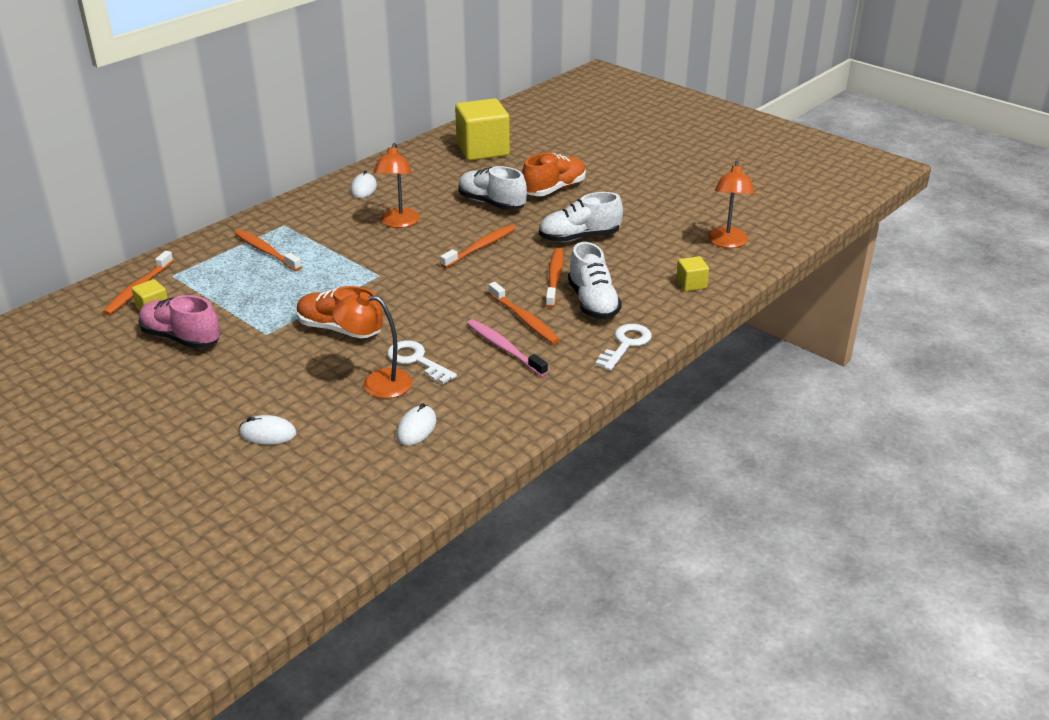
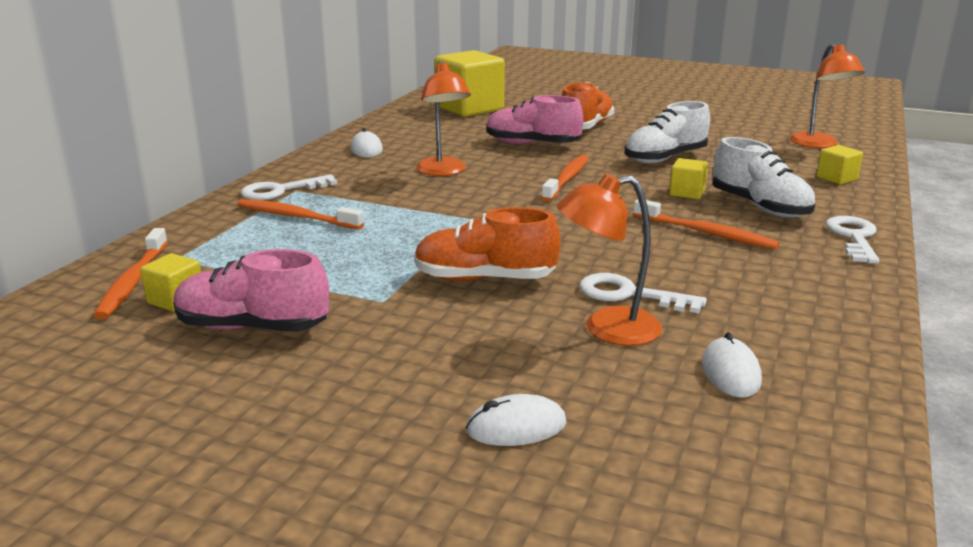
camera: 20 degrees left, 10 degrees down
(273, 224) = (281, 191): none -> white key
(491, 203) = (532, 144): white shoe -> pink shoe
(504, 348) = (721, 263): pink toothbrush -> none
(554, 278) = (687, 193): orange toothbrush -> yellow cube

